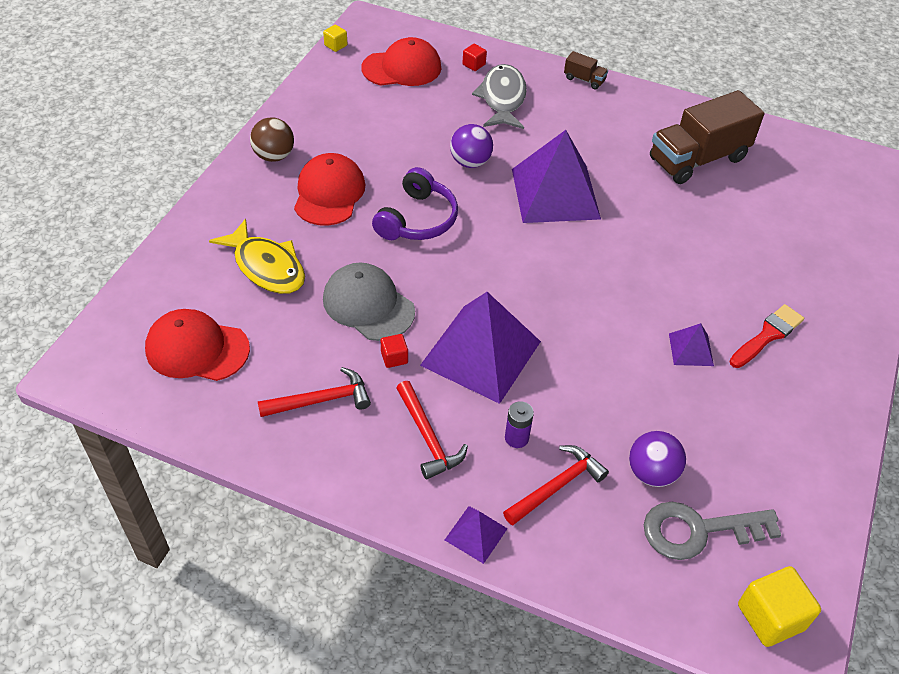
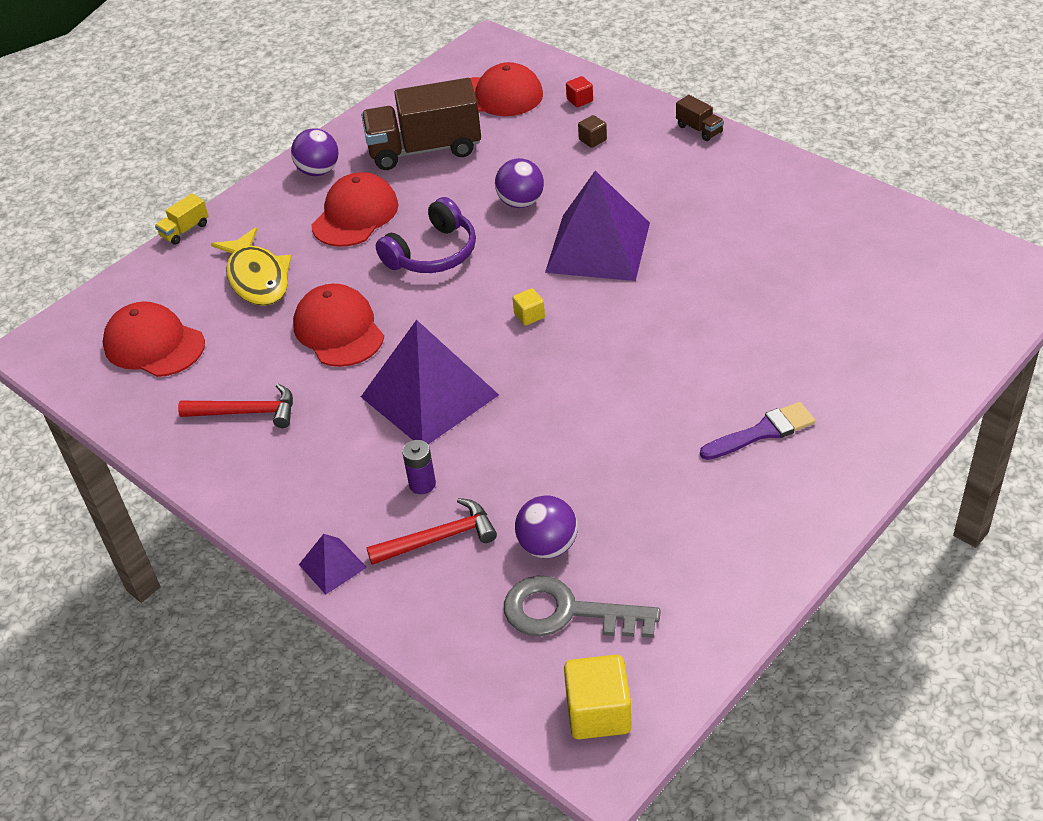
camera: 25 degrees right, 5 degrees down
(172, 230) = (185, 230): none -> yellow truck
(274, 156) = (318, 171): brown ball -> purple ball
(335, 45) = (439, 65): yellow cube -> yellow cube (529, 316)
(368, 305) = (338, 330): grey cap -> red cap
(394, 358) = (338, 385): red cube -> none
(428, 437) = (332, 466): red hammer -> none
(502, 99) = (592, 140): grey fish -> brown cube
(691, 349) = (662, 431): purple pyramid -> none
(698, 159) = (787, 231): brown truck -> brown truck (425, 149)
(767, 335) = (762, 432): red brush -> purple brush

